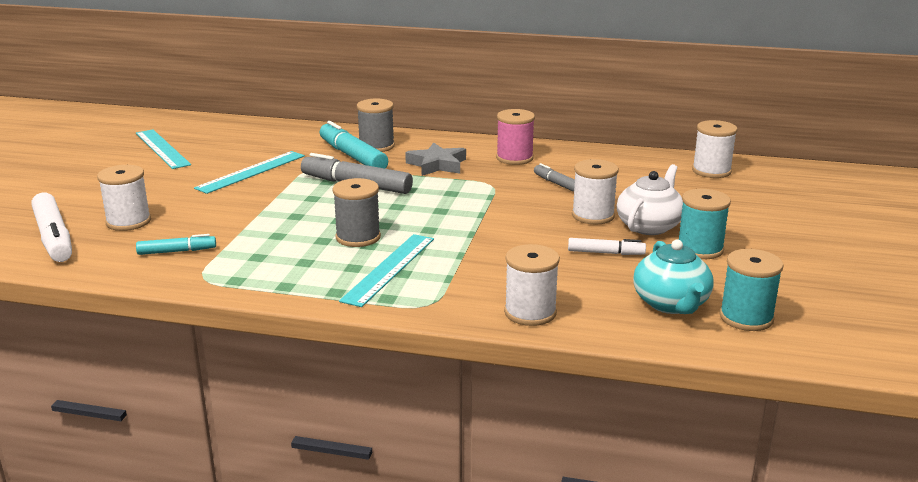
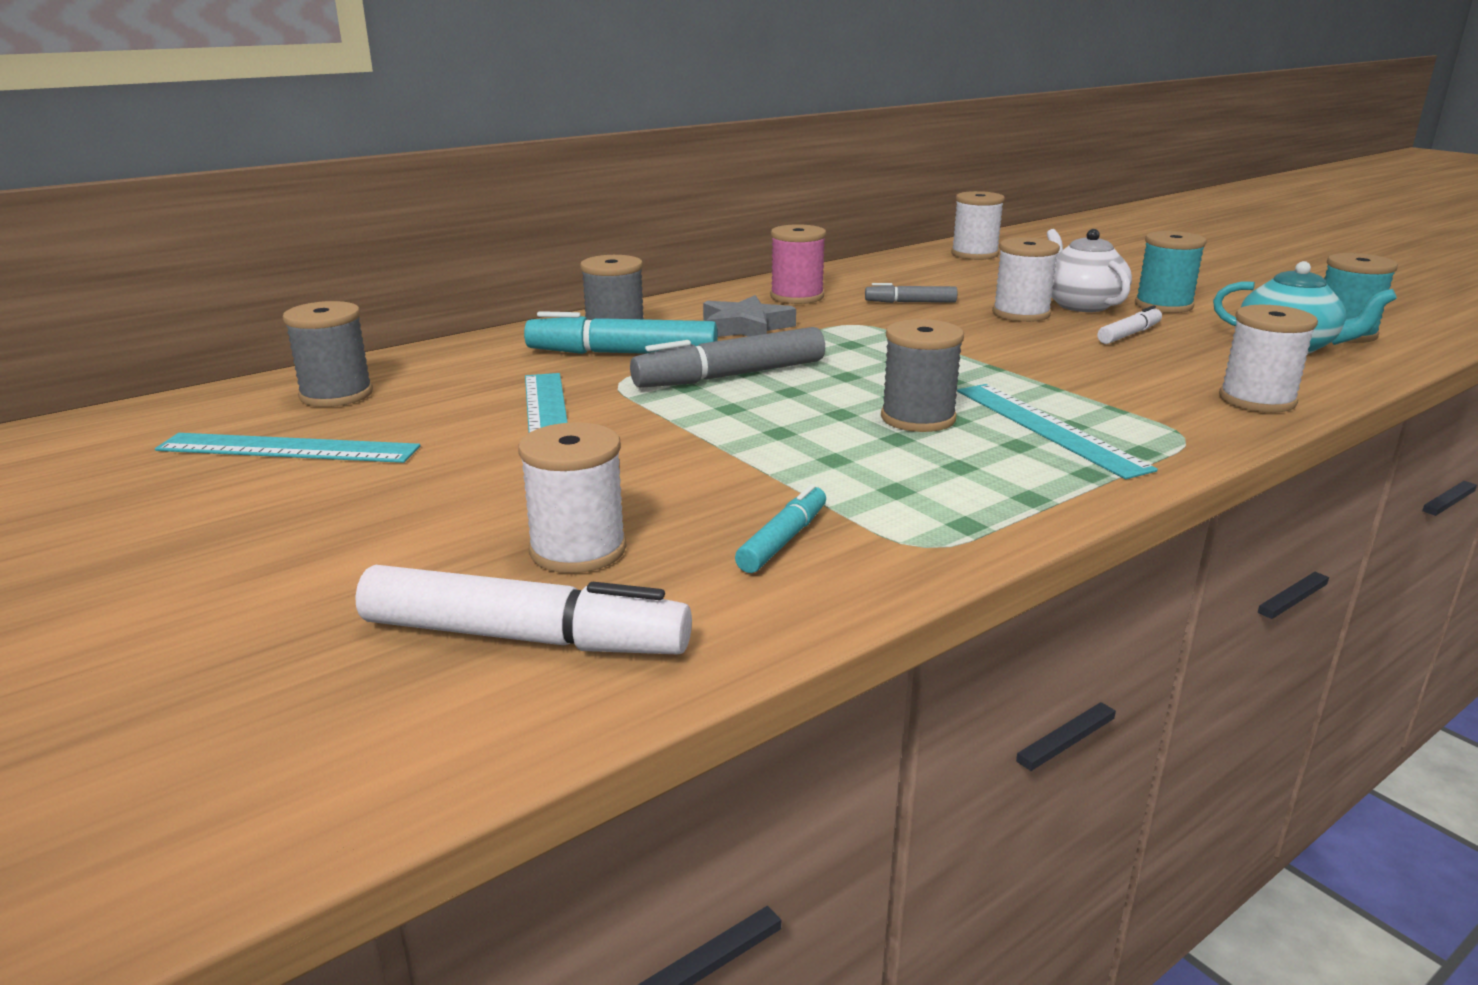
camera: 50 degrees left, 0 degrees up
(224, 133) = (336, 394): none -> grey spool

